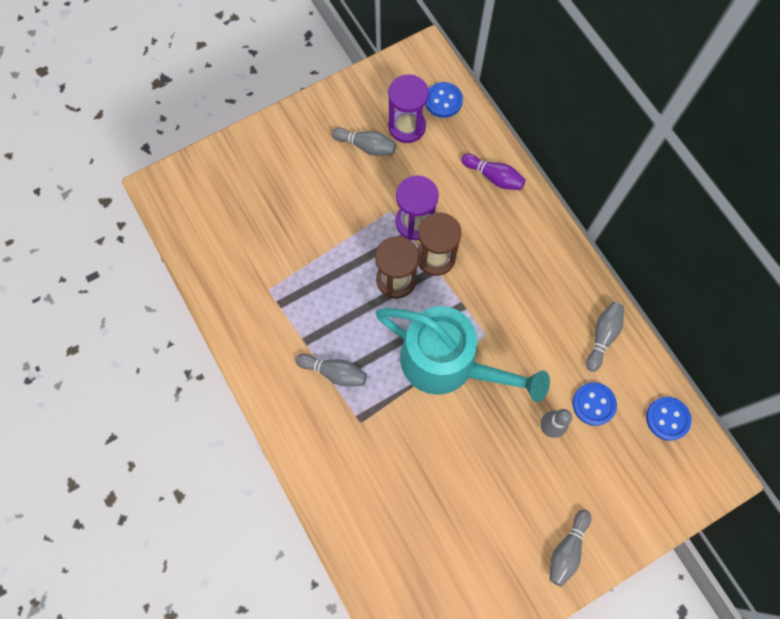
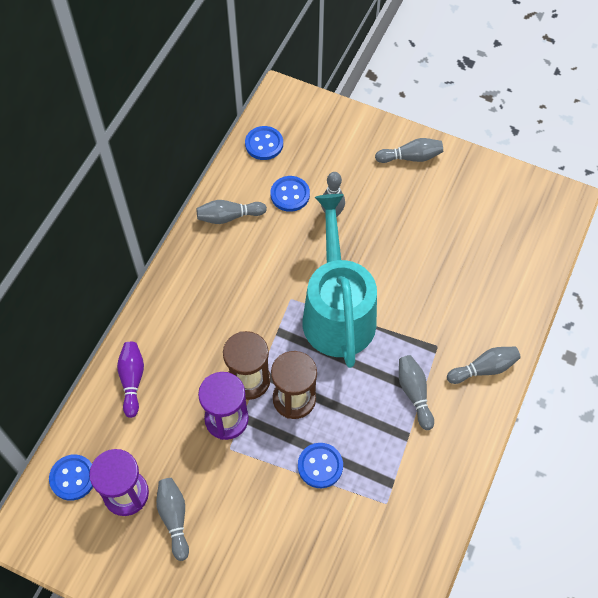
camera: 125 degrees left, 10 degrees down
(313, 445) = (484, 369): none -> grey bowling pin
(330, 263) = (320, 466): none -> blue button

